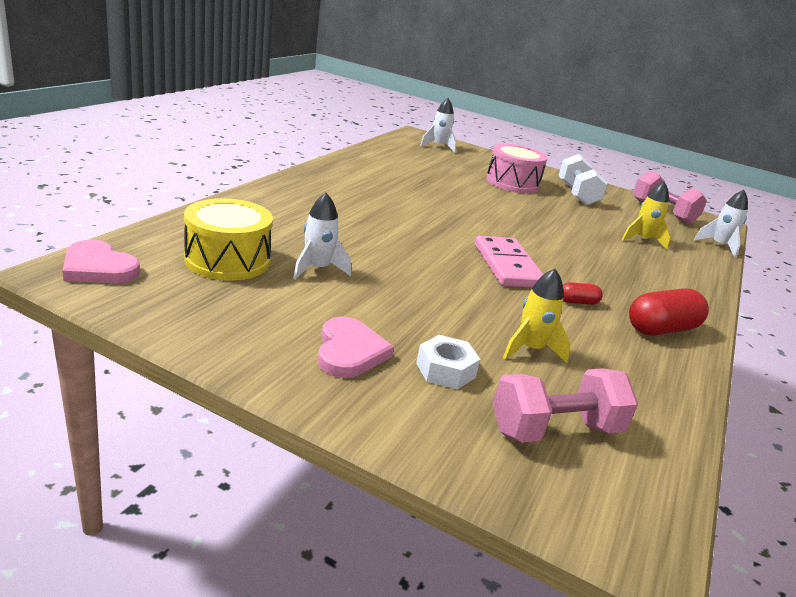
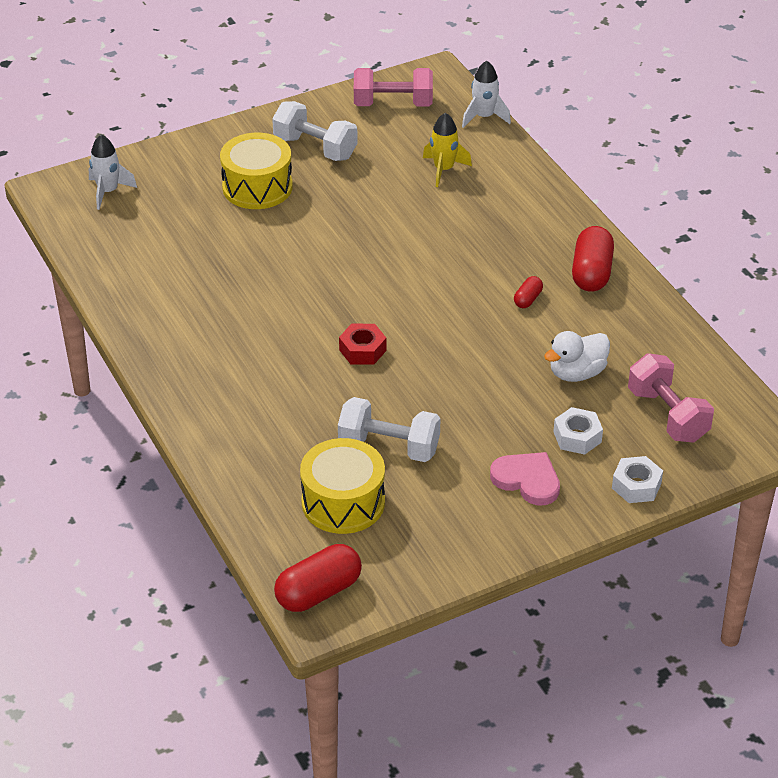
camera: 50 degrees left, 15 degrees up
(98, 268) = (318, 592): pink heart -> red capsule
(317, 269) = (389, 447): white rocket -> white dumbbell
(414, 240) = (362, 350): none -> red nut
(419, 434) = (636, 486): none -> white nut
(507, 266) = (445, 309): pink domino -> none
(512, 183) = (257, 187): pink drum -> yellow drum
(530, 349) = (577, 373): yellow rocket -> white duck
(555, 430) = (667, 415): pink dumbbell -> pink dumbbell turned 45 degrees counterclockwise

